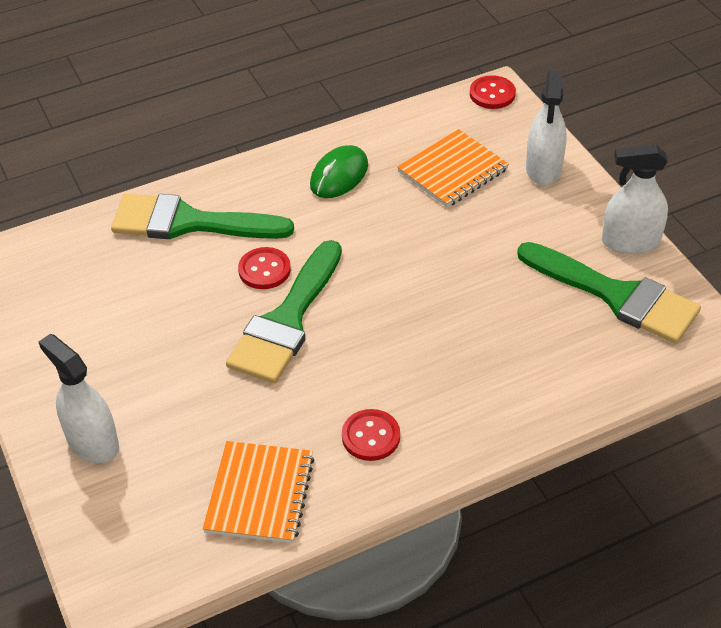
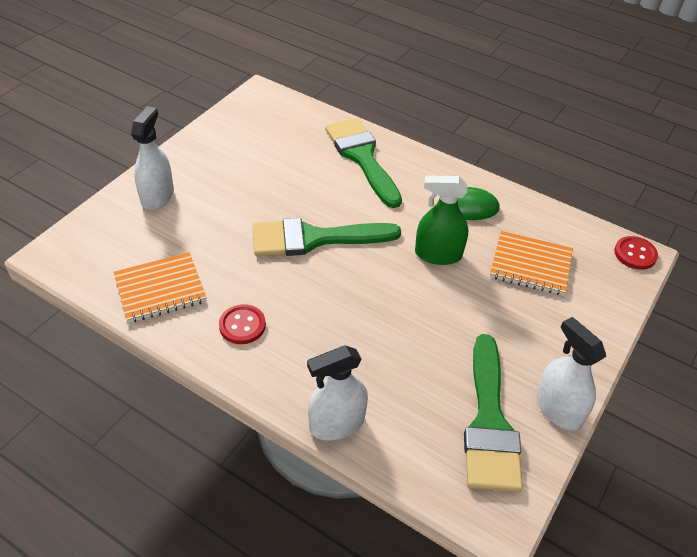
camera: 55 degrees right, 0 degrees up
(264, 270) = (350, 209): red button -> none
(388, 231) = (438, 254): none -> green spray bottle
(543, 169) = (585, 318): white spray bottle -> white spray bottle (337, 424)

